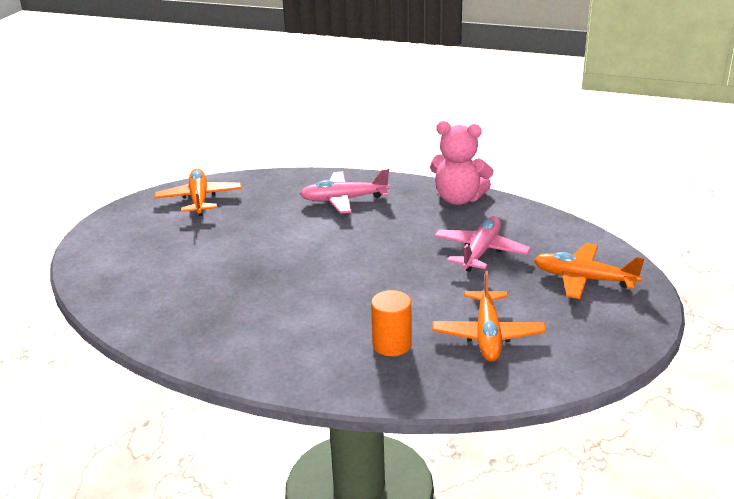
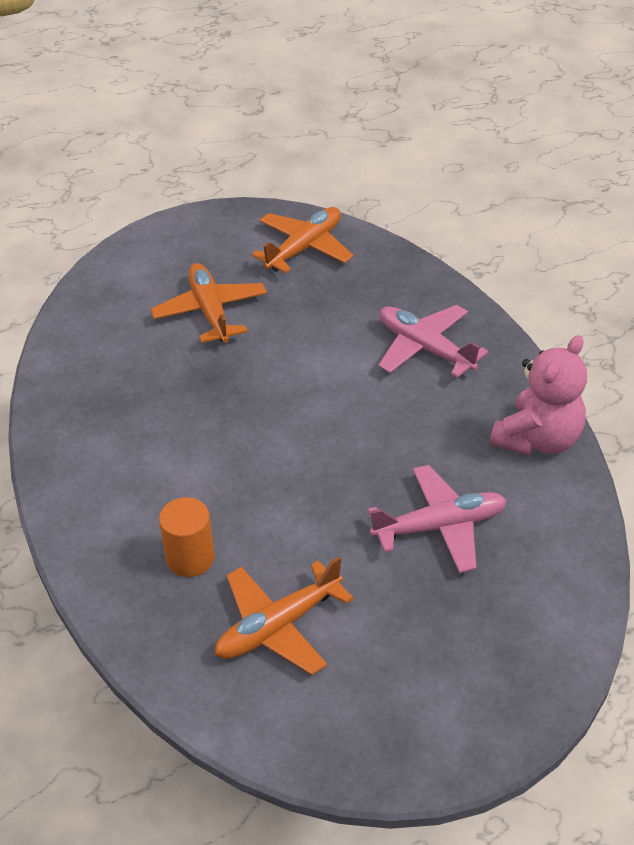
camera: 50 degrees right, 15 degrees up
(458, 199) = (538, 439): pink teddy bear -> pink teddy bear turned 120 degrees counterclockwise
(583, 279) = (478, 654): orange plane -> orange plane (210, 311)

